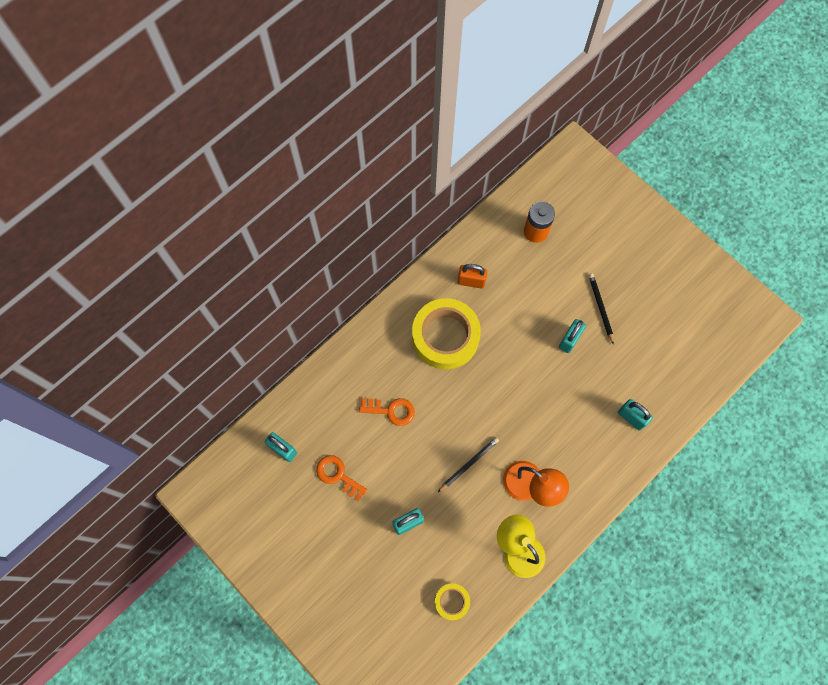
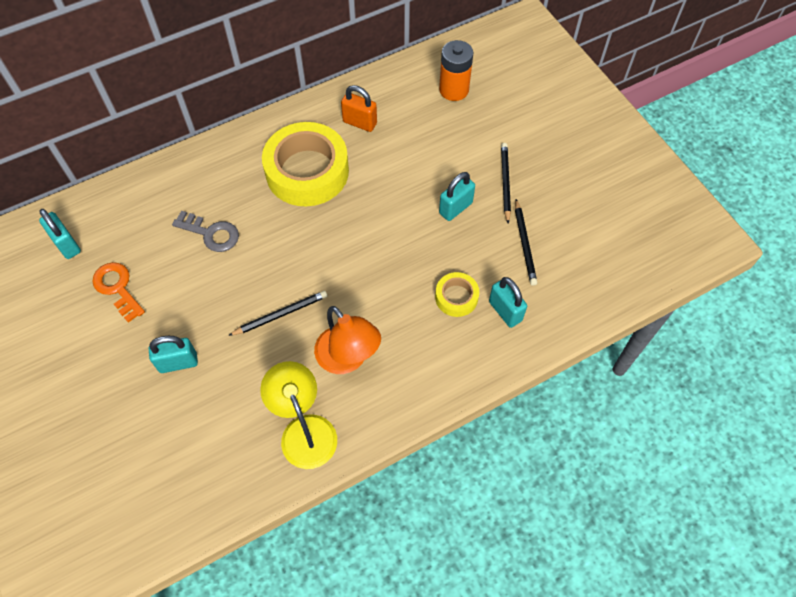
camera: 15 degrees right, 10 degrees down
(391, 410) = (211, 233): orange key -> grey key
(451, 601) = (193, 472): yellow tape -> yellow tape (456, 297)
(630, 357) = (525, 244): none -> black pencil

